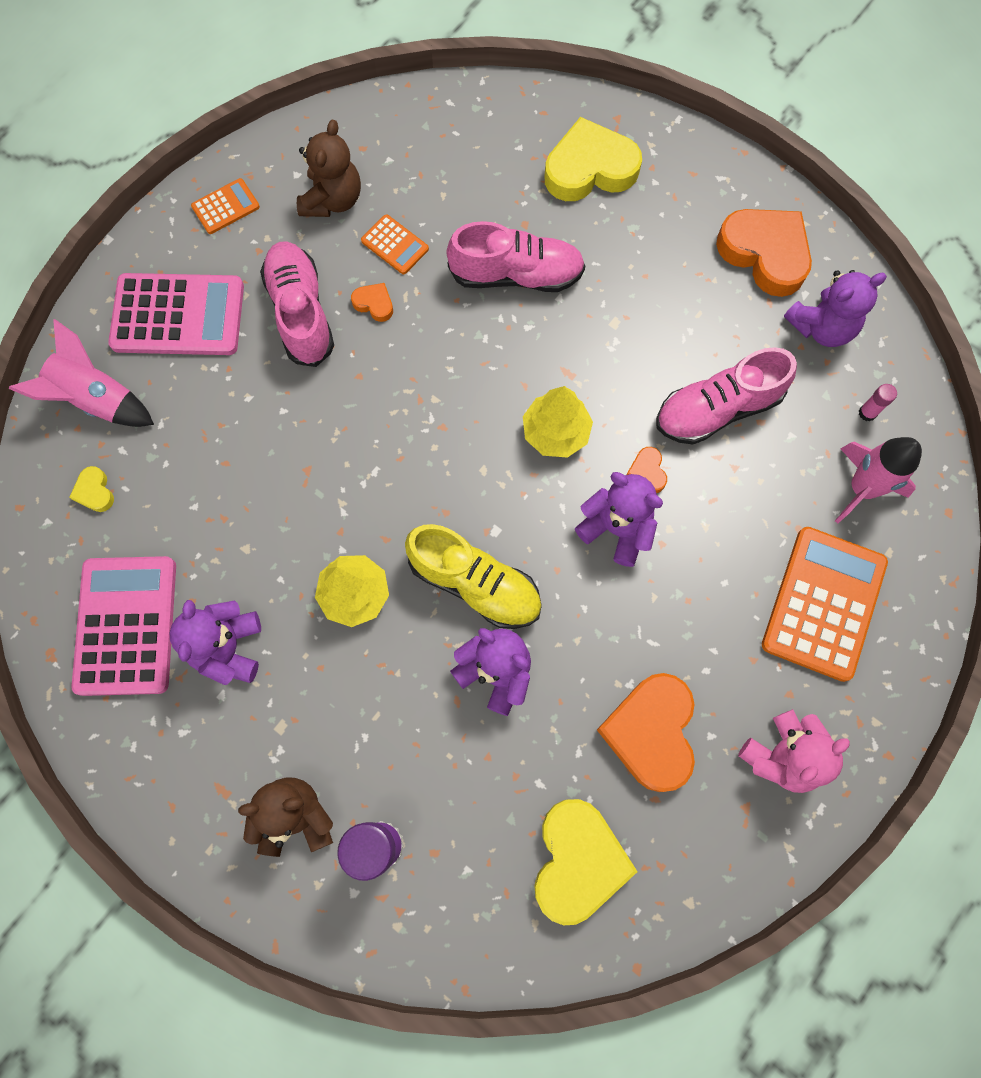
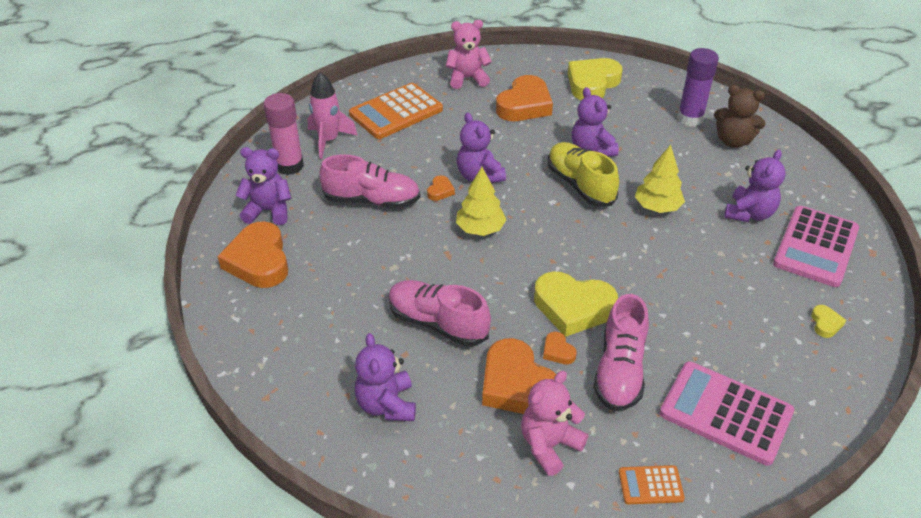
camera: 150 degrees left, 30 degrees down
(97, 399) = (812, 381): pink rocket -> none
(332, 200) = (549, 445): brown teddy bear -> pink teddy bear
(395, 245) = (517, 385): orange calculator -> orange heart
(503, 165) = (386, 405): none -> purple teddy bear
(590, 169) = (323, 369): yellow heart -> yellow heart (573, 307)
(867, 413) = (289, 166): pink glue stick -> pink glue stick, size x2.27

